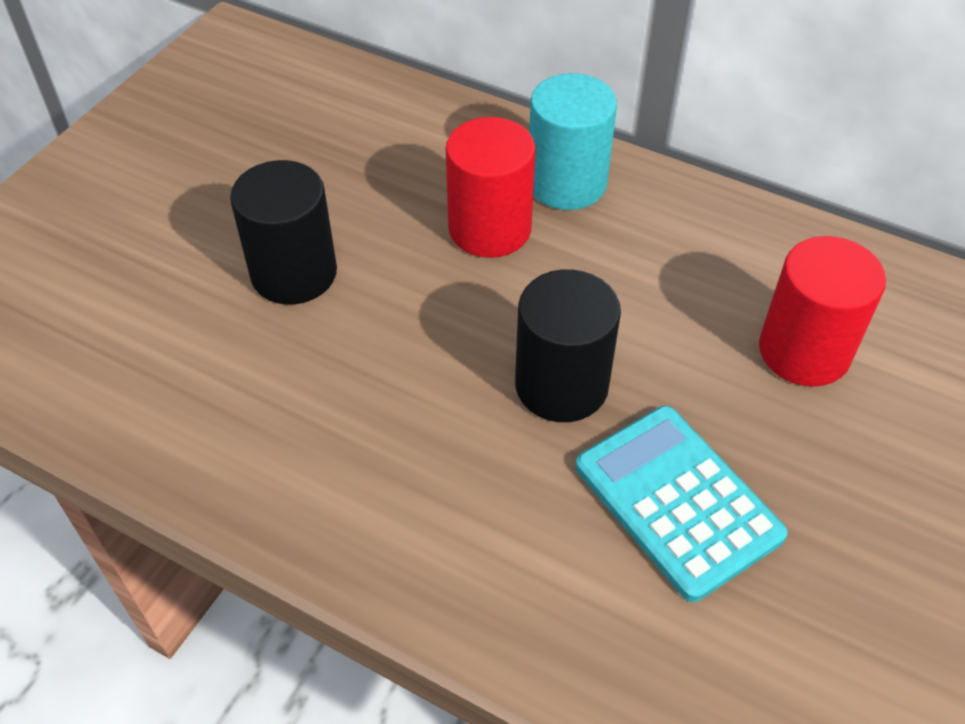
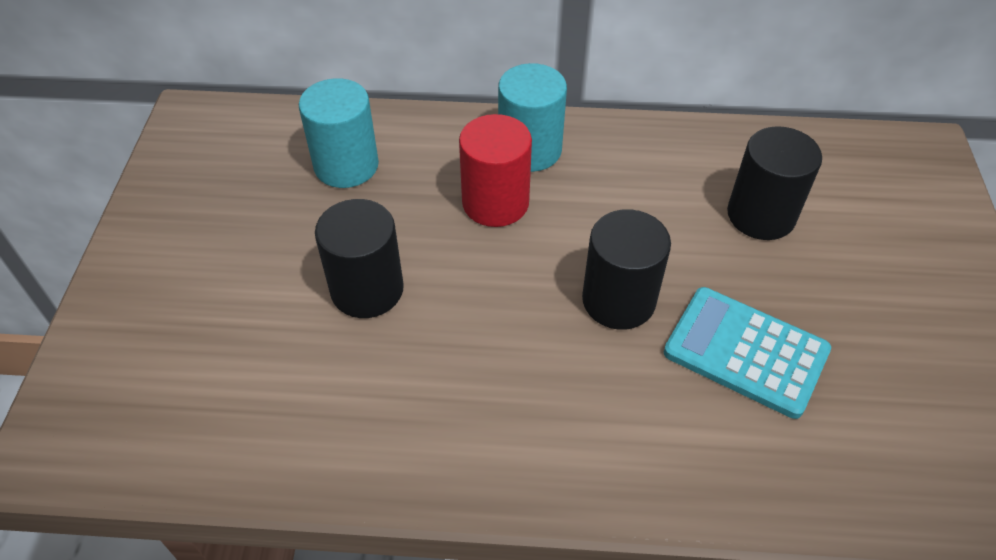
camera: 25 degrees left, 0 degrees up
(354, 136) = (346, 165): none -> turquoise cylinder
(804, 351) = (761, 215): red cylinder -> black cylinder

